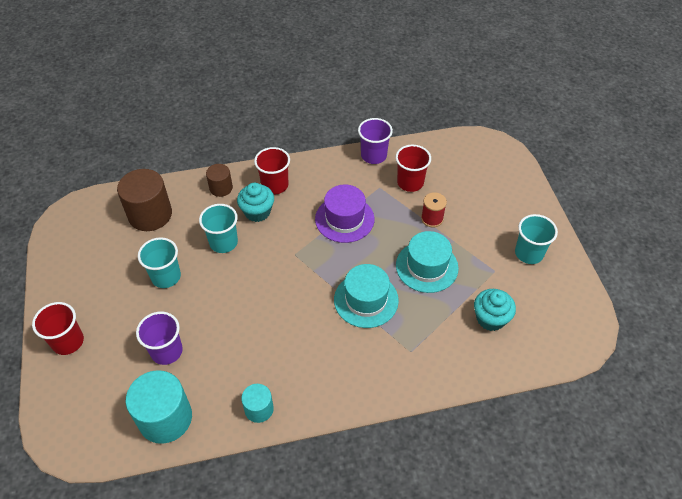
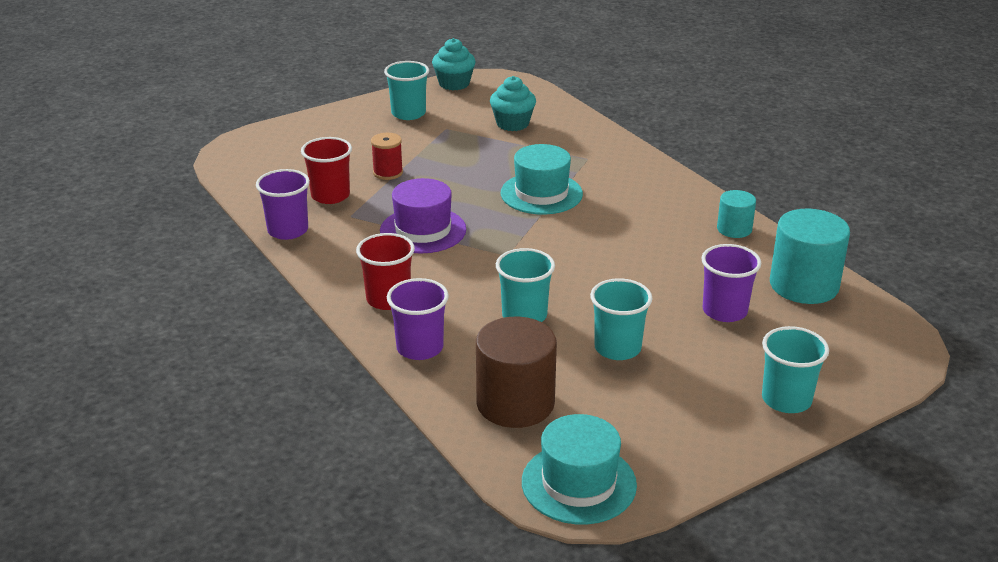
camera: 110 degrees left, 20 degrees down
(68, 341) = (786, 400): red cup -> turquoise cup
(221, 188) = (420, 348): brown cylinder -> purple cup
(257, 212) = (450, 301): turquoise cupcake -> turquoise cupcake (454, 84)
(427, 266) = (466, 165): turquoise hat -> turquoise hat (578, 483)

